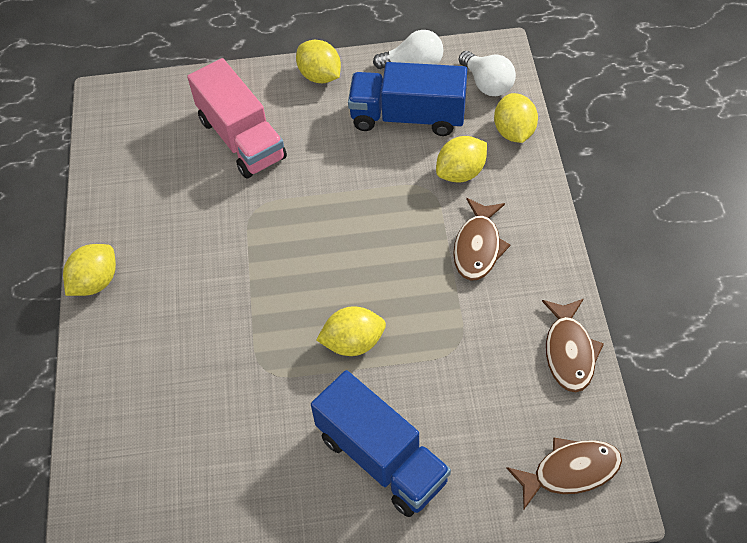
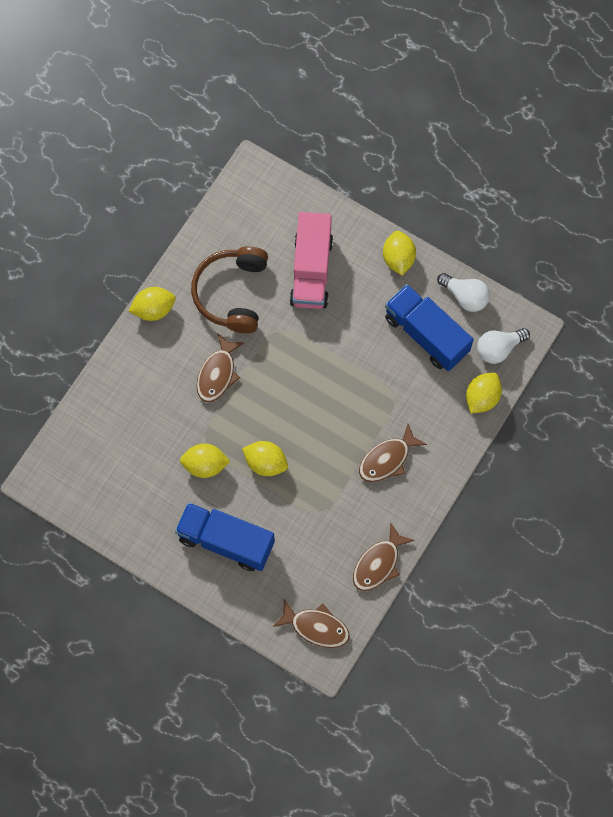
camera: 35 degrees right, 15 degrees up
(173, 211) = (231, 293): none -> brown headphones
(221, 294) = (217, 373): none -> brown fish
(382, 458) = (226, 541): blue truck -> blue truck turned 120 degrees clockwise
(461, 172) = (422, 401): yellow lemon -> yellow lemon (205, 465)
(487, 84) = (498, 349): white light bulb -> white light bulb turned 60 degrees clockwise

